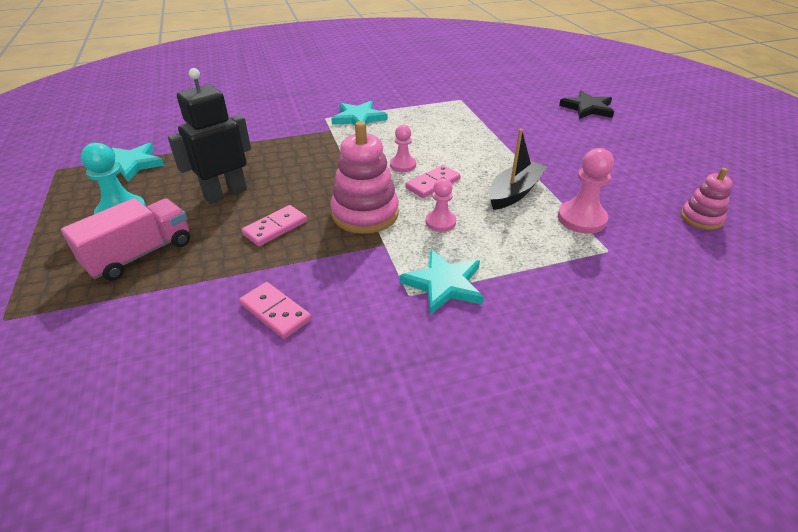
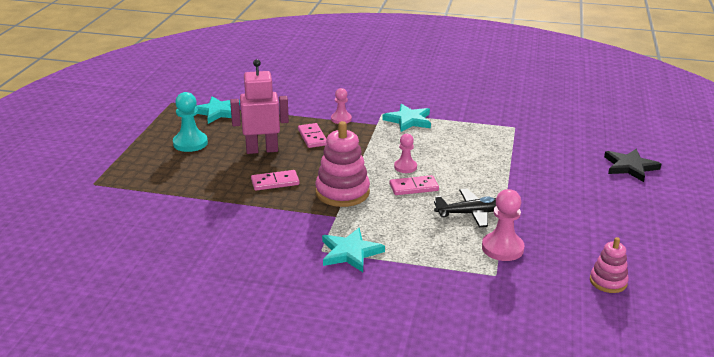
camera: 30 degrees right, 10 degrees down
(140, 254) = (183, 172): pink truck -> none
(225, 193) = (262, 150): black robot -> pink robot
(275, 312) = (233, 231): pink domino -> pink domino (312, 137)
(440, 222) = (390, 215): pink pawn -> pink pawn (341, 119)
(514, 192) = (471, 213): black boat -> black plane

